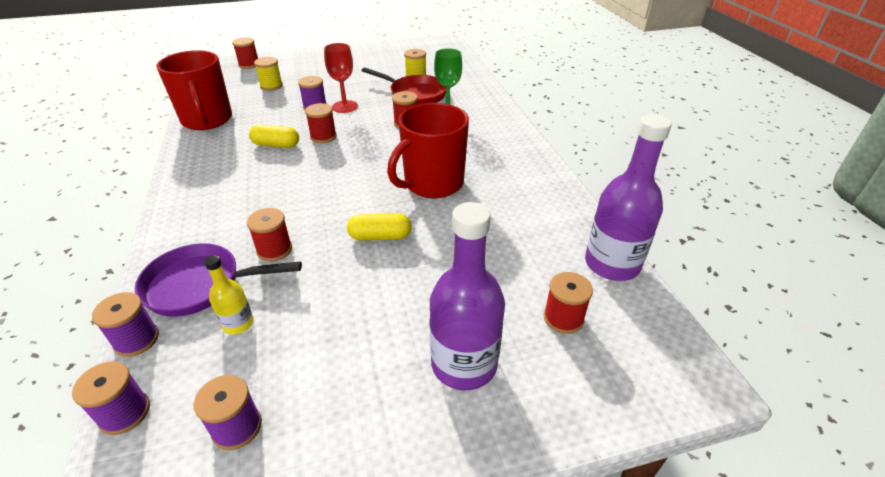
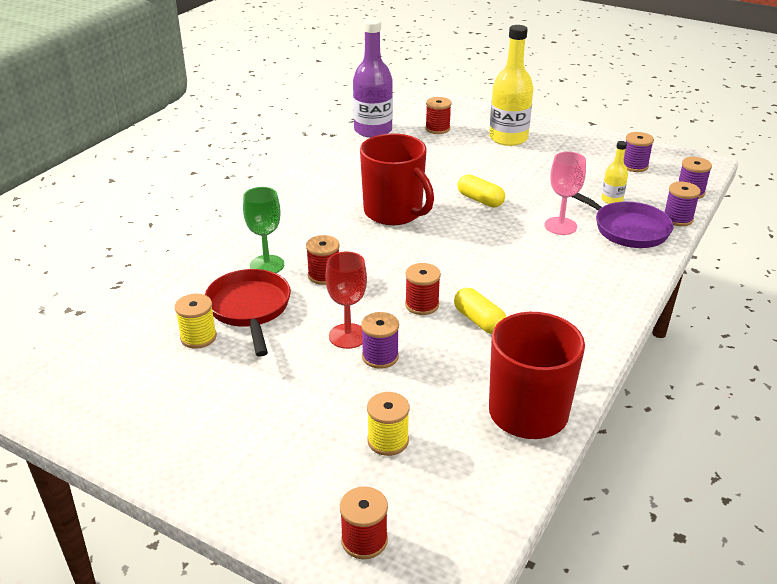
camera: 135 degrees left, 5 degrees down
(274, 250) = (560, 226): red spool -> pink goblet
(432, 183) = (394, 212): red mug -> red mug turned 45 degrees clockwise
(464, 364) = (508, 138): purple bottle -> yellow bottle

